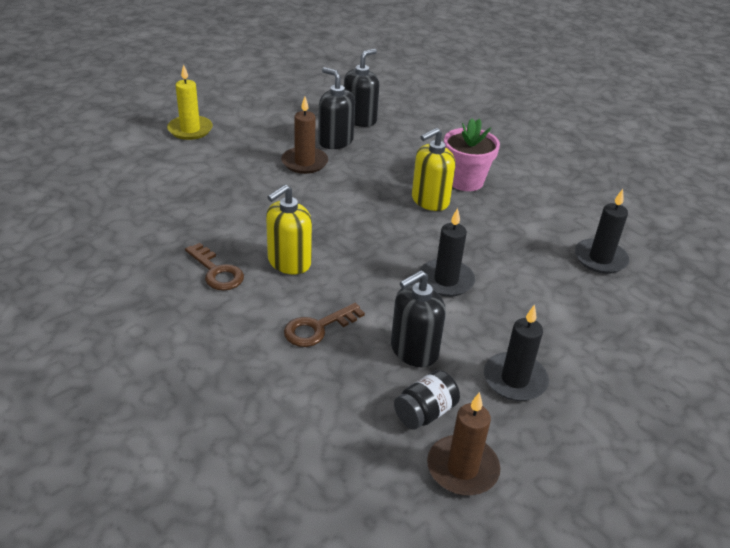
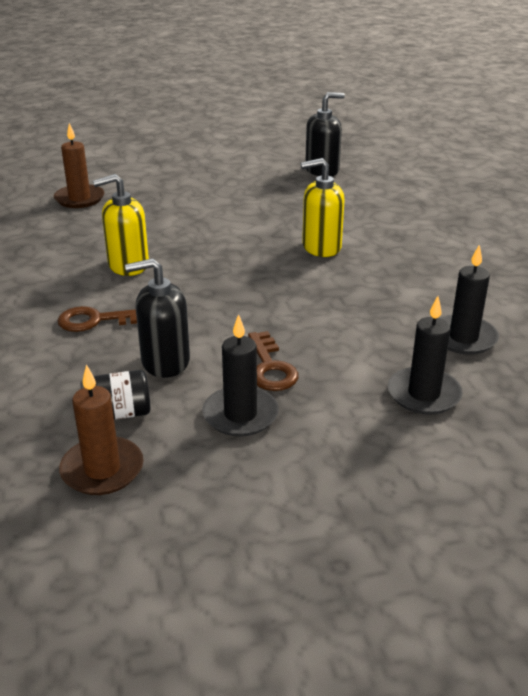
camera: 30 degrees right, 5 degrees down
(190, 130) = (153, 153): yellow candle -> none
(216, 271) = (58, 258): brown key -> brown key (270, 367)
(304, 162) = (229, 194): brown candle -> brown candle (79, 199)
(335, 141) = (278, 183): black soap dispenser -> none
(446, 280) = (263, 314): black candle -> black candle (424, 394)
(465, 181) = (379, 238): pink flower pot -> none

